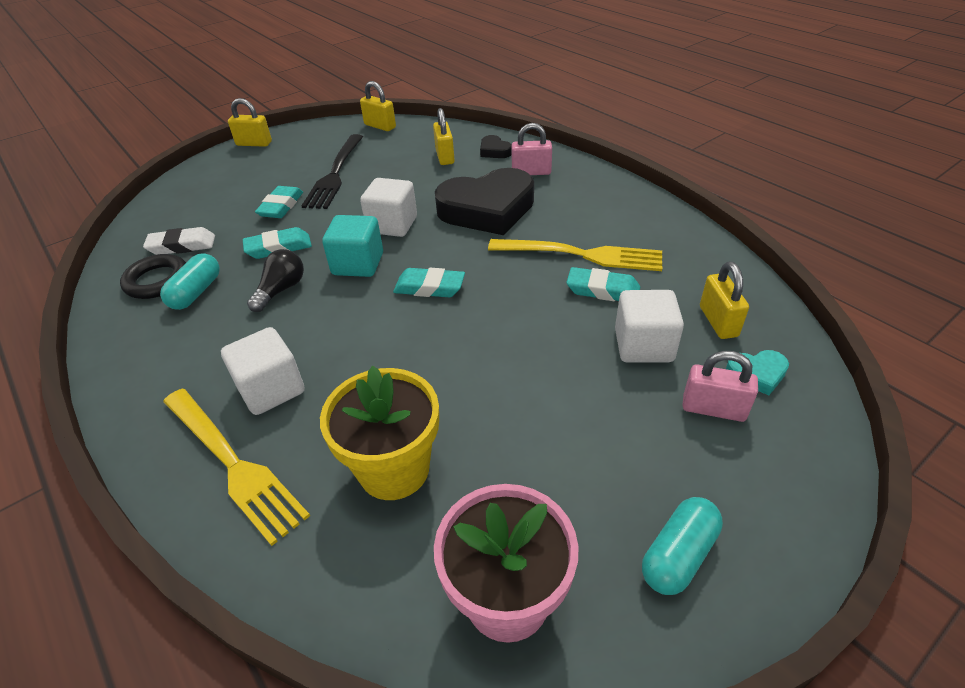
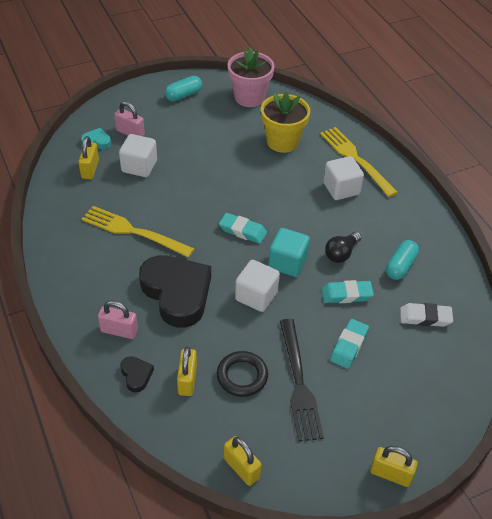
camera: 170 degrees left, 5 degrees up
(157, 281) = (432, 284): black ring -> black ring (242, 376)
(335, 174) = (299, 383): black fork -> black fork turned 150 degrees clockwise
(487, 209) = (177, 293): black heart -> black heart turned 60 degrees clockwise
(602, 290) = (137, 203): turquoise eraser -> none

